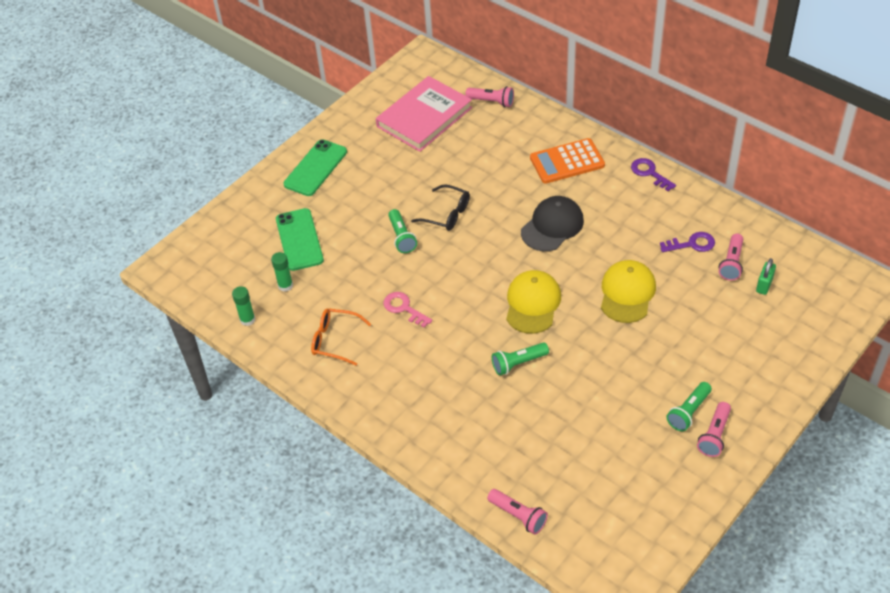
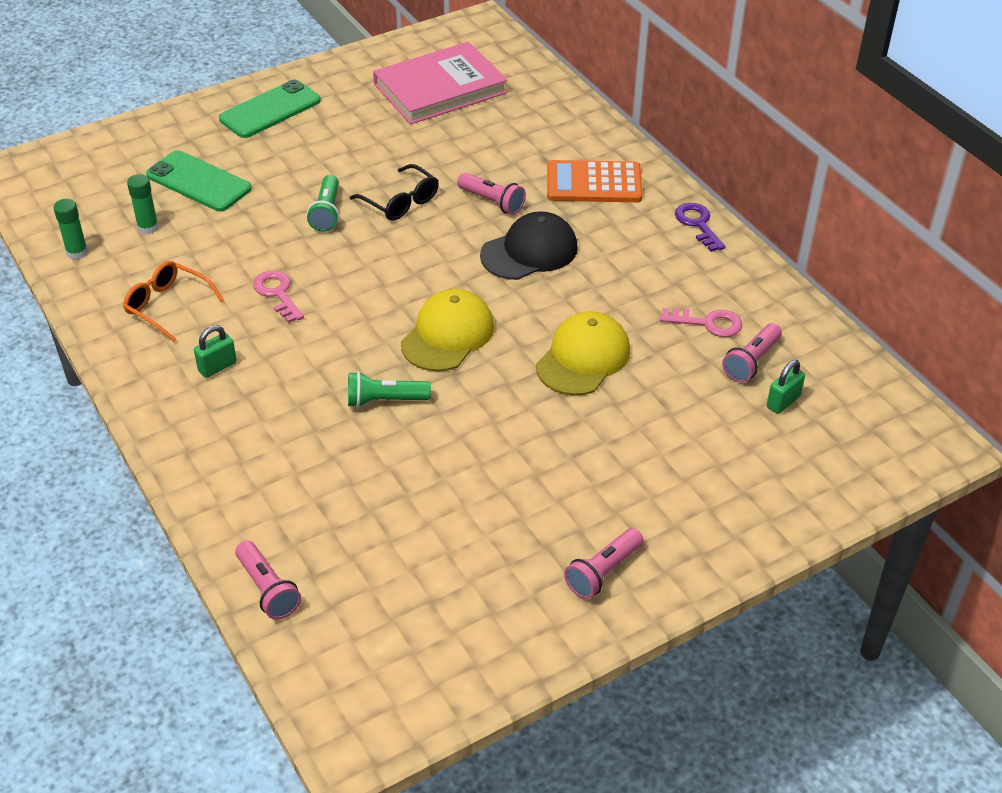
camera: 15 degrees right, 5 degrees down
(299, 239) = (199, 182): green phone -> green phone turned 60 degrees counterclockwise
(395, 374) = (217, 367): none -> green padlock
(491, 102) = (536, 92): pink flashlight -> pink flashlight (492, 202)
(688, 412) = (583, 531): green flashlight -> none
(691, 244) = (708, 323): purple key -> pink key

